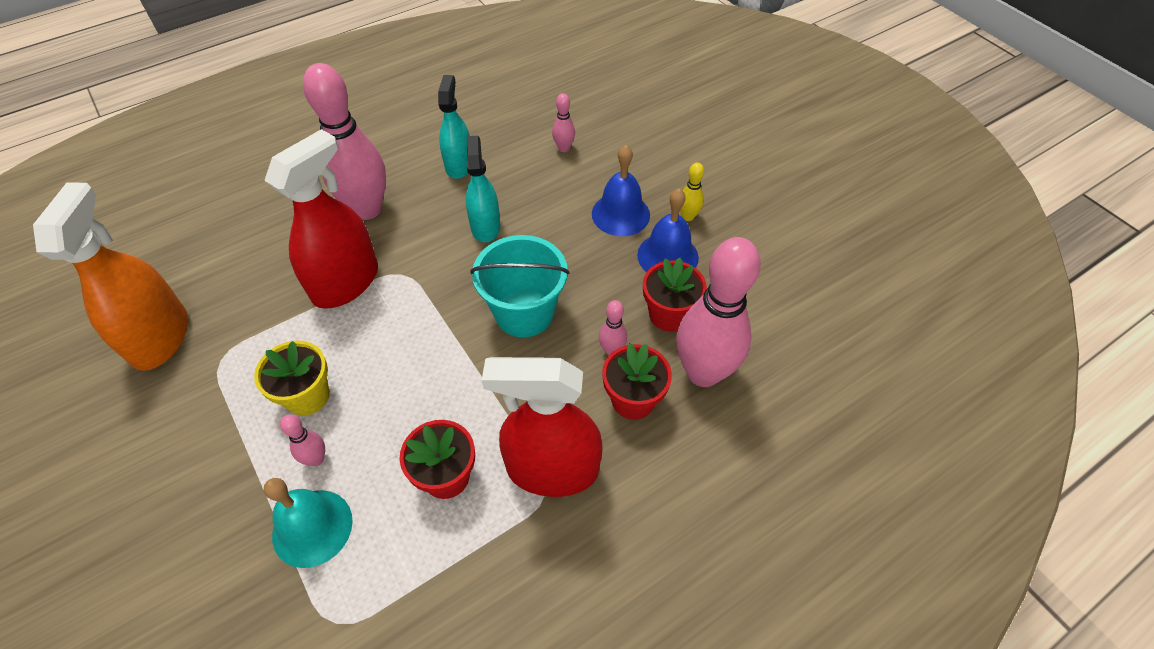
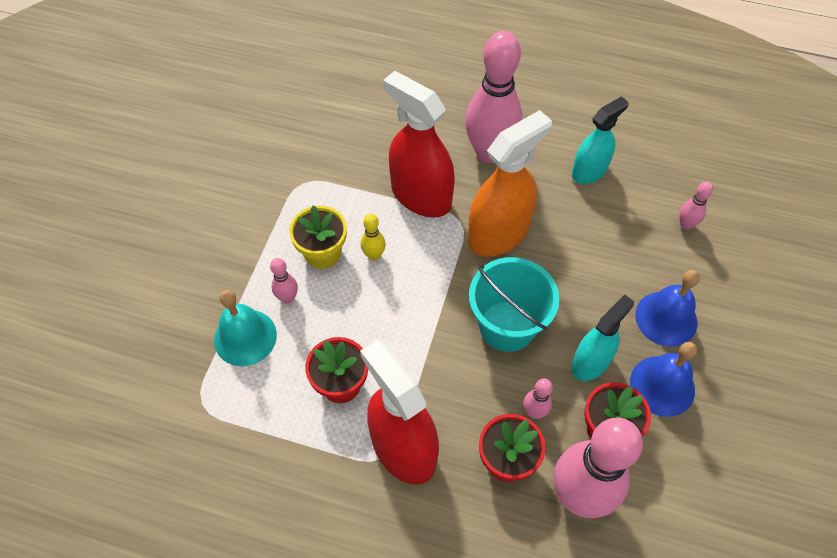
camera: 50 degrees right, 5 degrees up
(160, 337) = (288, 138): orange spray bottle -> orange spray bottle (498, 234)
(346, 283) = (421, 196): red spray bottle -> red spray bottle turned 135 degrees counterclockwise
(485, 226) = (553, 237): turquoise spray bottle -> turquoise spray bottle (590, 362)
(688, 216) = (719, 370): yellow bowling pin -> yellow bowling pin (374, 255)

